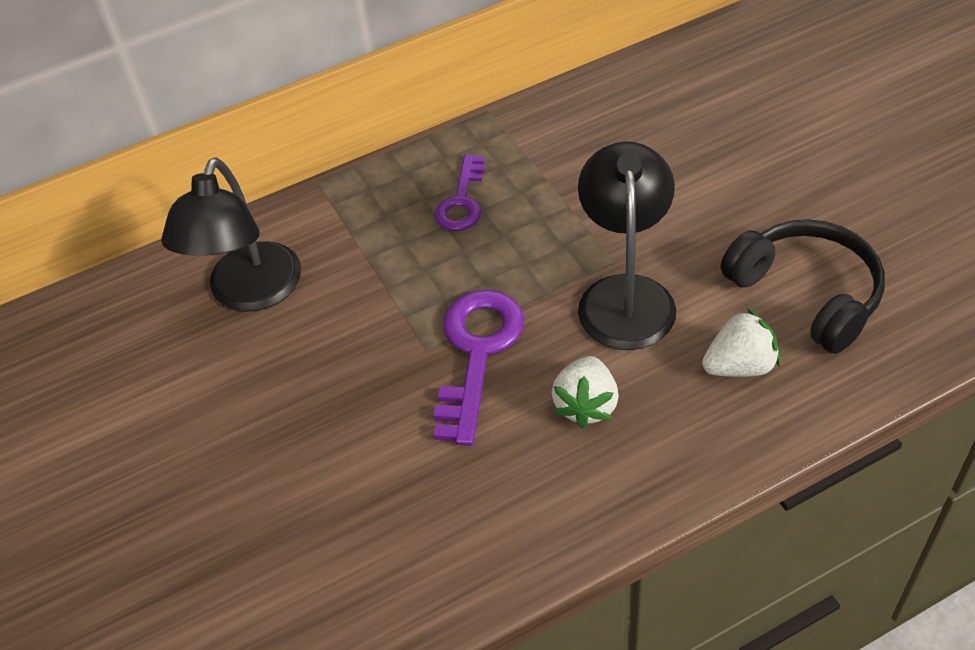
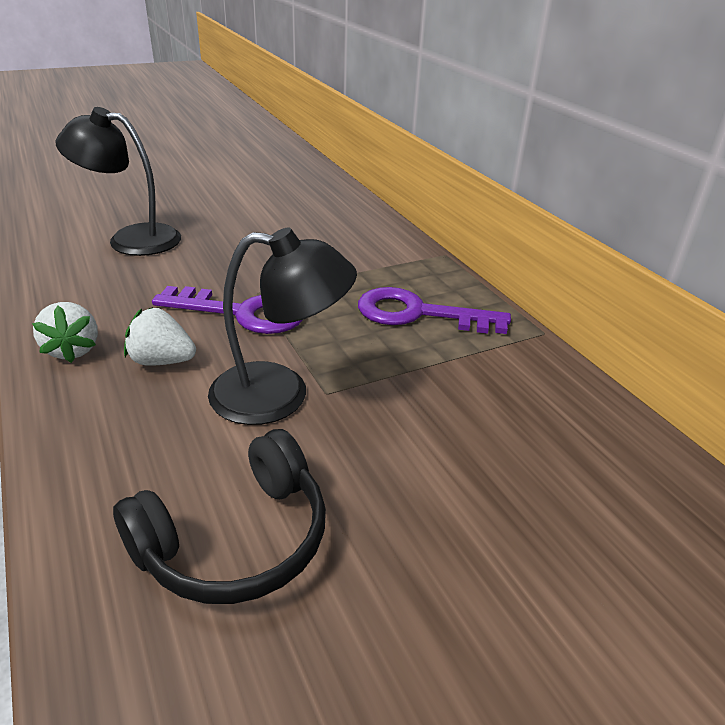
camera: 85 degrees right, 15 degrees down
(250, 293) = (333, 232): black lamp -> black lamp (131, 239)
(462, 201) = (418, 314): purple key -> purple key, size x1.60
(739, 366) = (156, 463): white strawberry -> white strawberry (73, 350)

